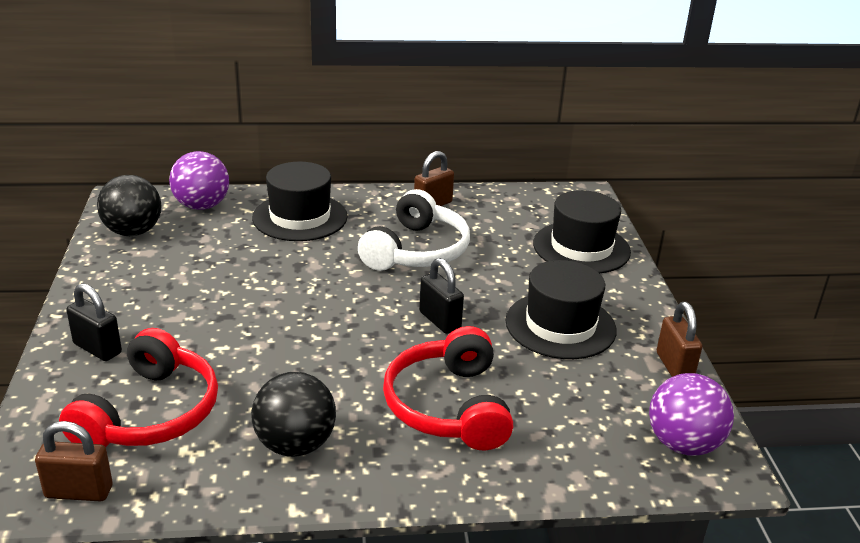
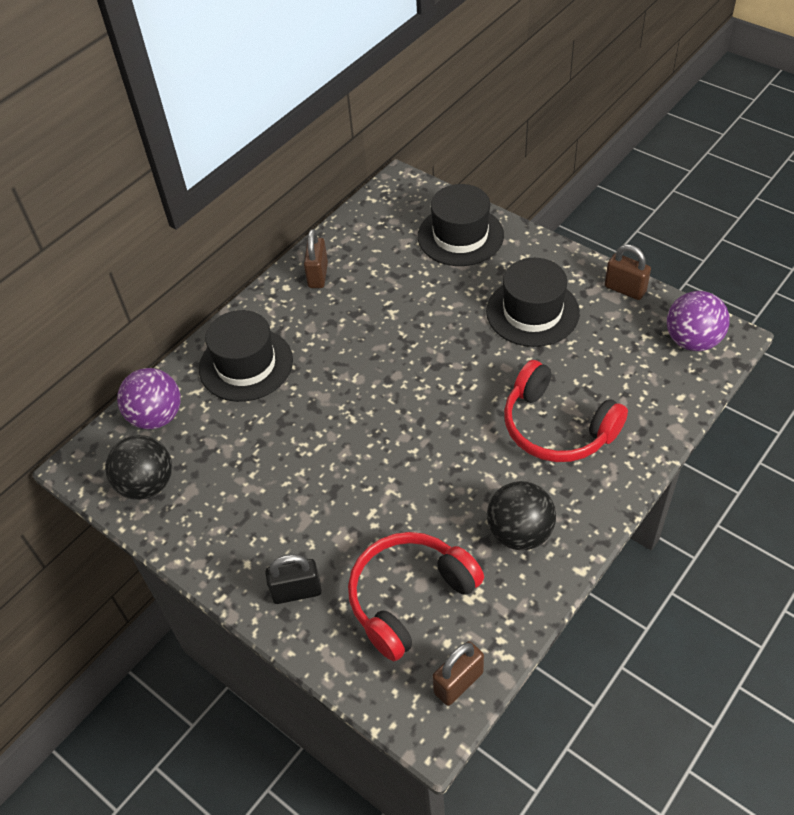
camera: 40 degrees left, 20 degrees up
(150, 413) = (409, 597): red headphones -> red headphones turned 105 degrees counterclockwise
(416, 251) = (368, 326): white headphones -> none
(440, 320) = (464, 370): black padlock -> none

